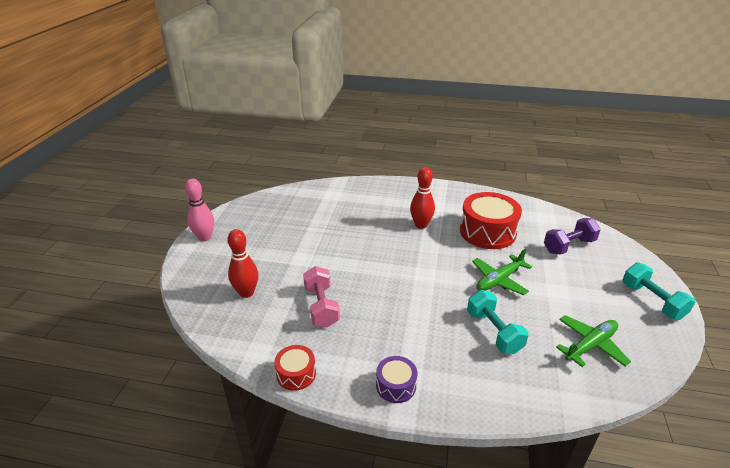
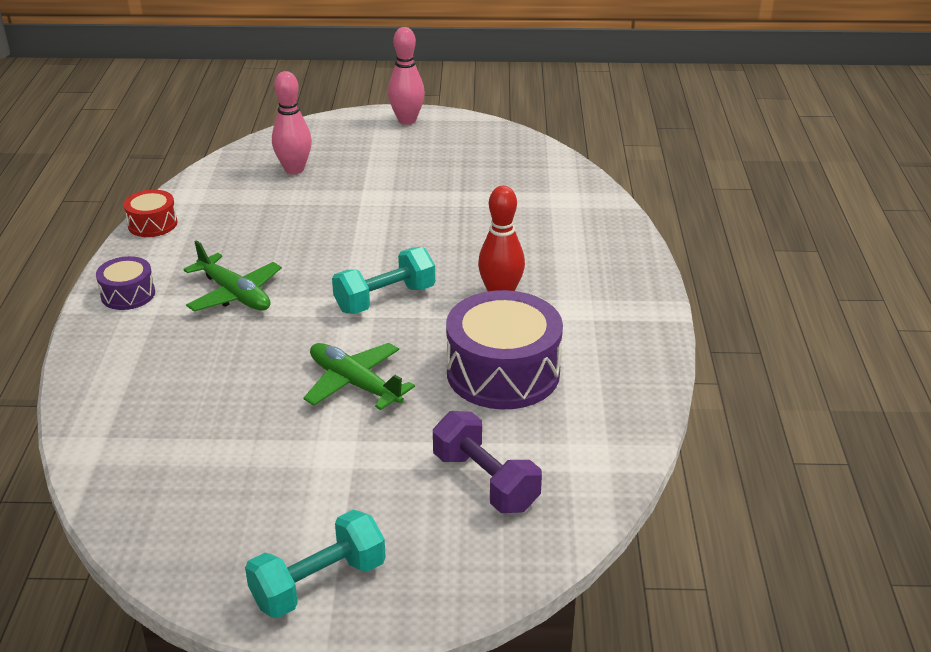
camera: 80 degrees right, 0 degrees up
(246, 293) = (294, 169): red bowling pin -> pink bowling pin
(321, 306) = (272, 225): pink dumbbell -> none
(487, 232) = (503, 372): red drum -> purple drum
(493, 332) = (226, 375): turquoise dumbbell -> turquoise dumbbell (385, 299)
(590, 345) = (196, 479): green plane -> green plane (235, 294)

